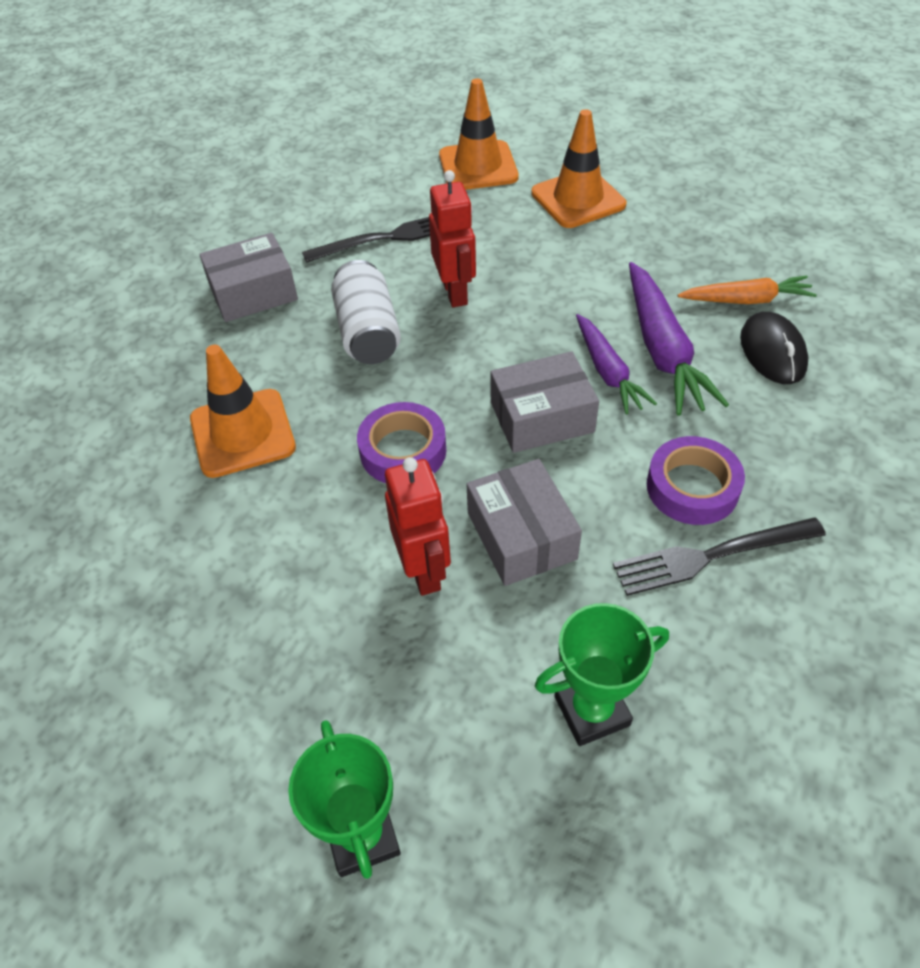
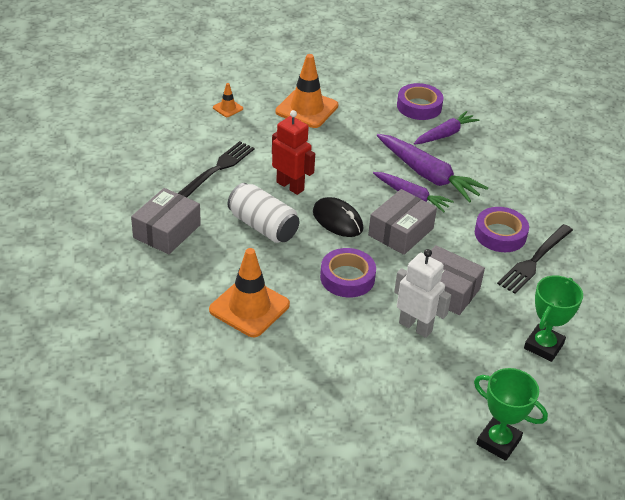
camera: 40 degrees left, 10 degrees down
(424, 570) = (415, 327): red robot -> white robot
(478, 166) = (228, 108): orange traffic cone -> orange traffic cone, size x0.47
(743, 247) = (419, 106): none -> purple tape
(746, 300) = (445, 134): orange carrot -> purple carrot
(772, 352) = (479, 156): black mouse -> black mouse (337, 220)

